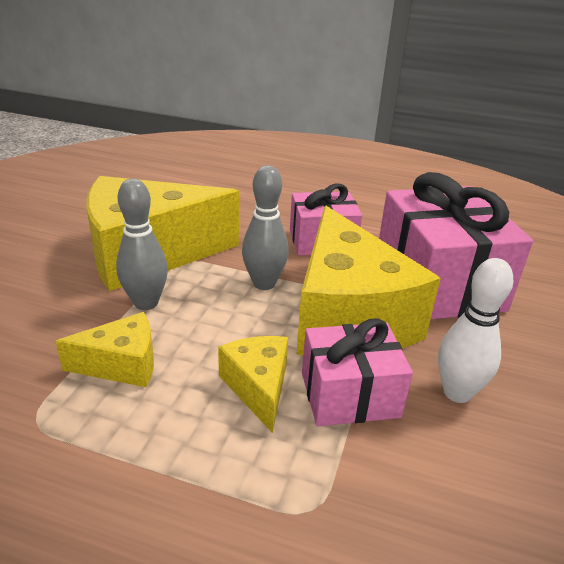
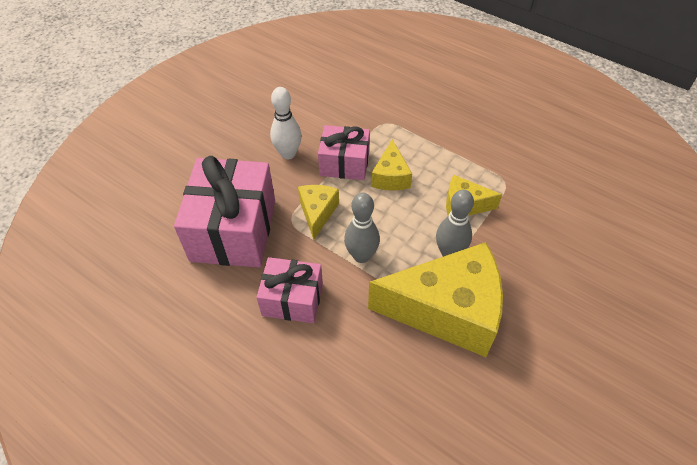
camera: 160 degrees left, 20 degrees up
(347, 317) = (317, 213): yellow cheese -> yellow cheese, size x0.47

